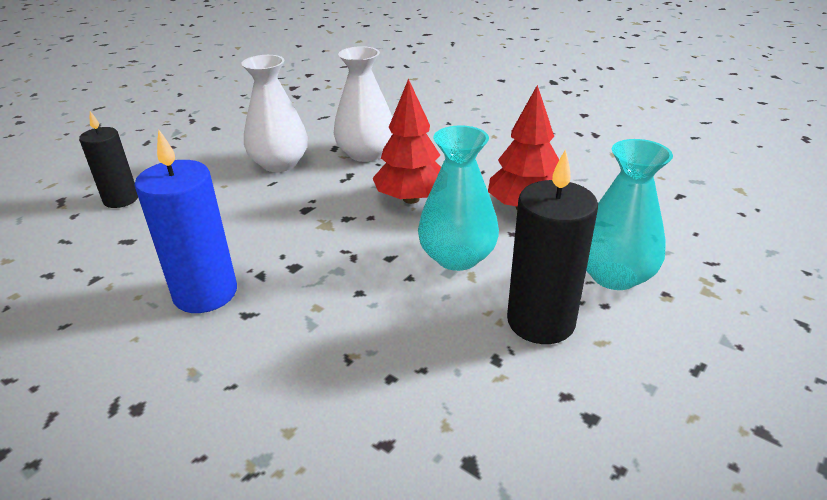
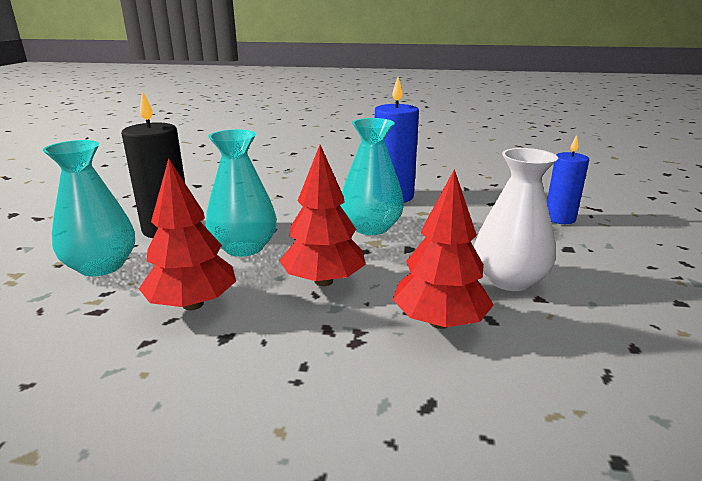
camera: 150 degrees right, 10 degrees down
(121, 199) = (559, 218): black candle -> blue candle
(305, 245) = (371, 227): none -> turquoise vase
(366, 153) = (439, 322): white vase -> red tree

